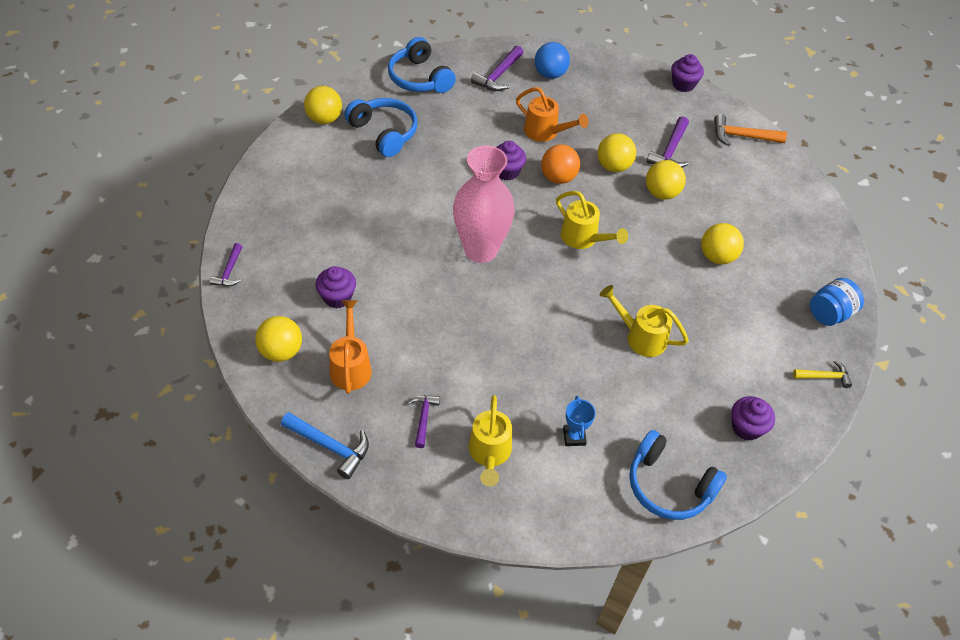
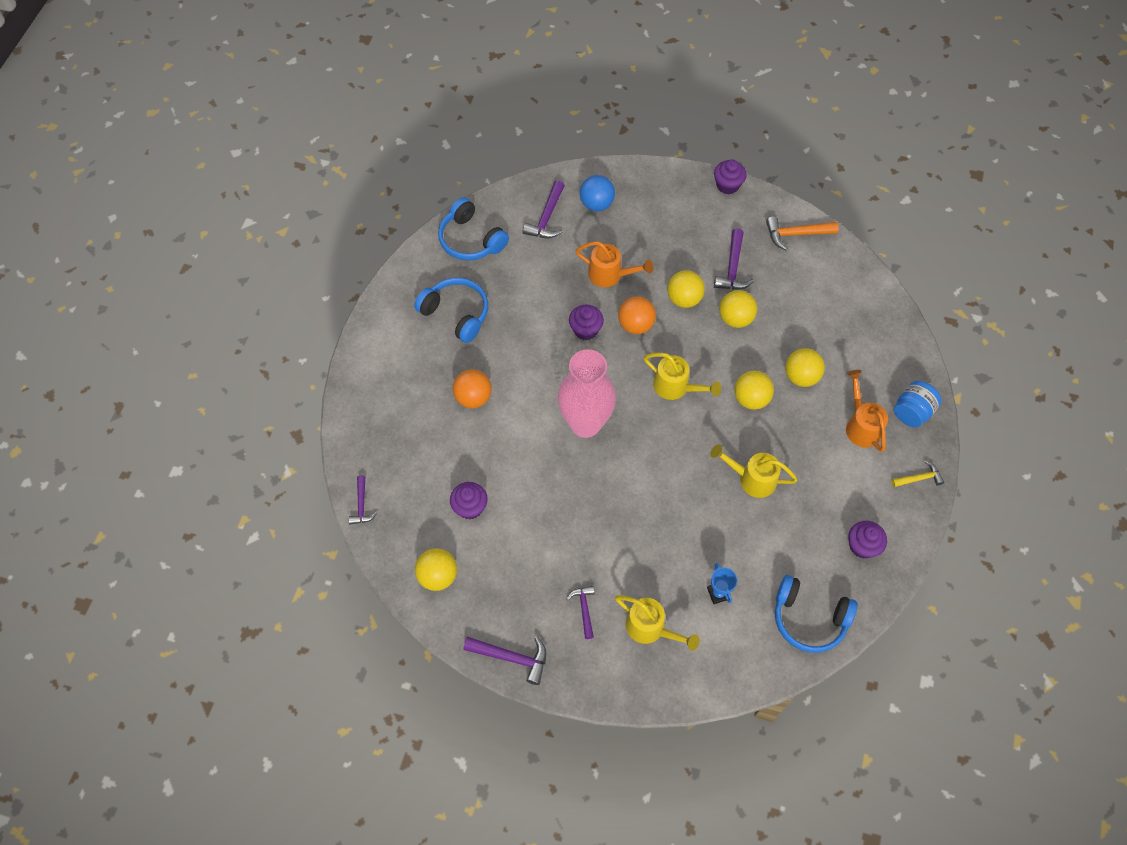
camera: 10 degrees left, 10 degrees up
(324, 119) = (393, 312): yellow ball -> yellow ball (751, 399)
(330, 446) = (512, 658): blue hammer -> purple hammer
(351, 366) = (505, 574): orange watering can -> orange watering can (861, 425)
(375, 204) = (473, 397): none -> orange ball
(489, 453) = (650, 628): yellow watering can -> yellow watering can turned 45 degrees counterclockwise

